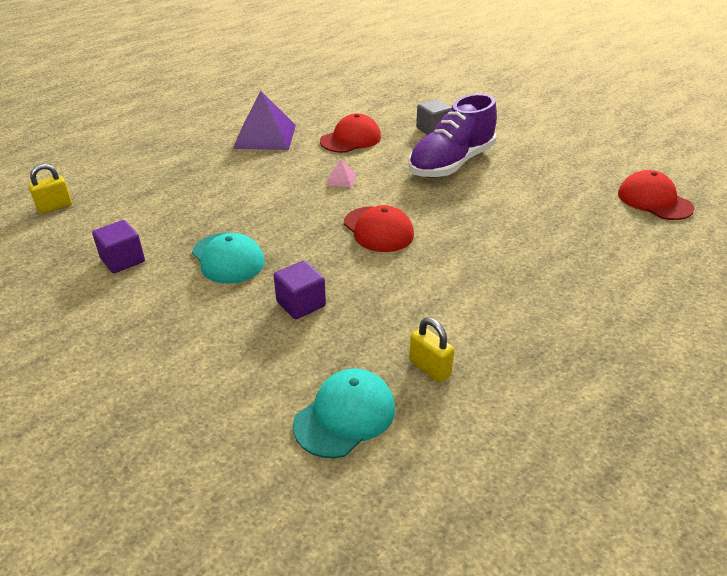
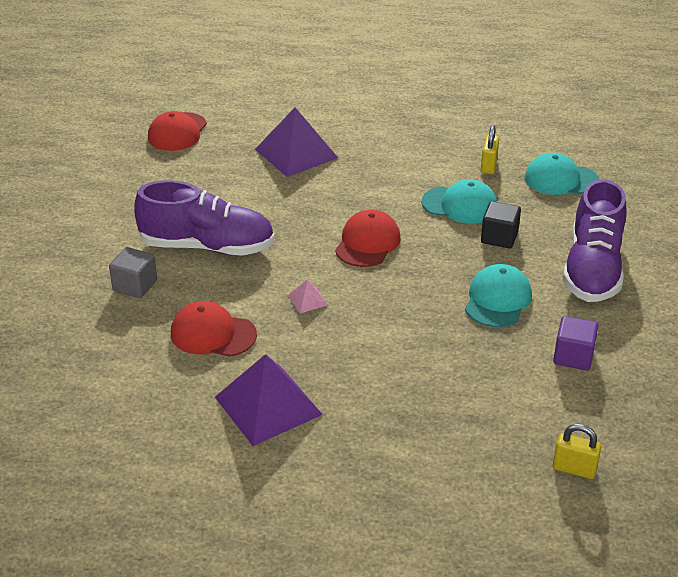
camera: 125 degrees left, 0 degrees up
(185, 336) = (592, 269): none -> purple shoe
(301, 304) = (499, 237): purple cube -> black cube
(378, 307) = (460, 205): none -> turquoise cap
(565, 248) = (296, 153): none -> purple pyramid

